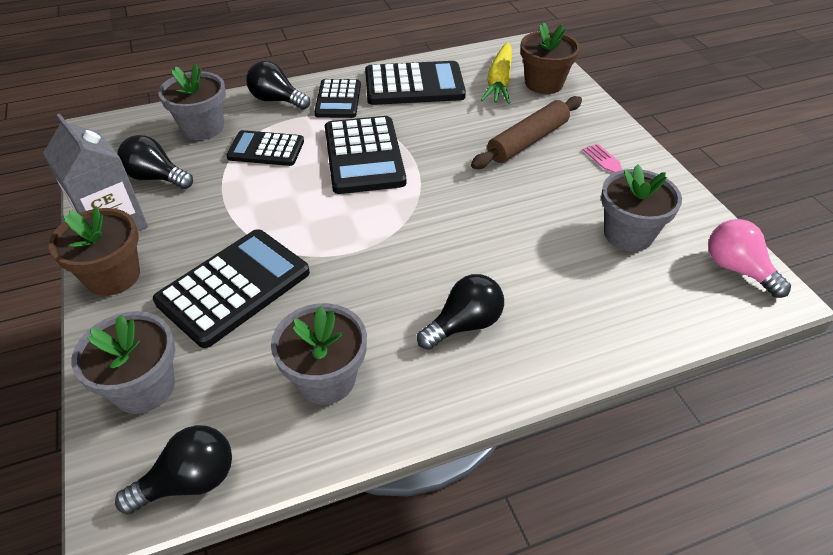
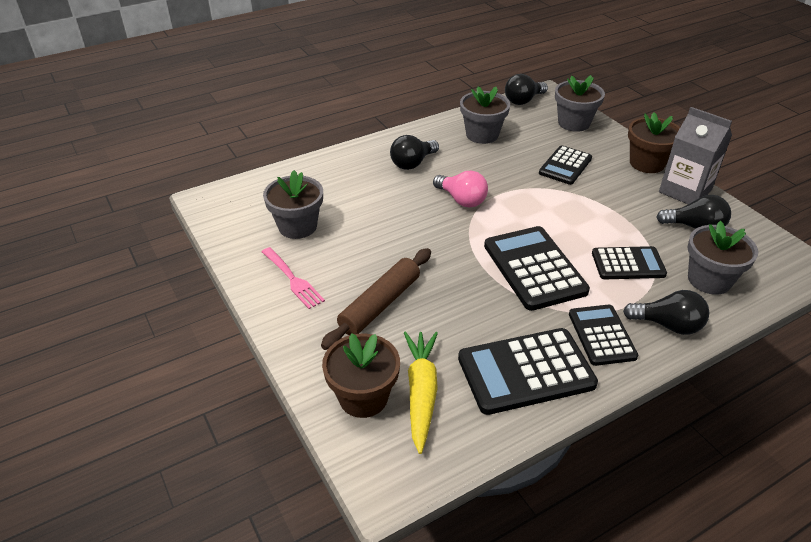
camera: 170 degrees right, 5 degrees down
(234, 287) = (565, 166): black calculator -> black calculator, size x0.63
(737, 269) = (223, 211): pink light bulb -> pink light bulb (461, 200)

